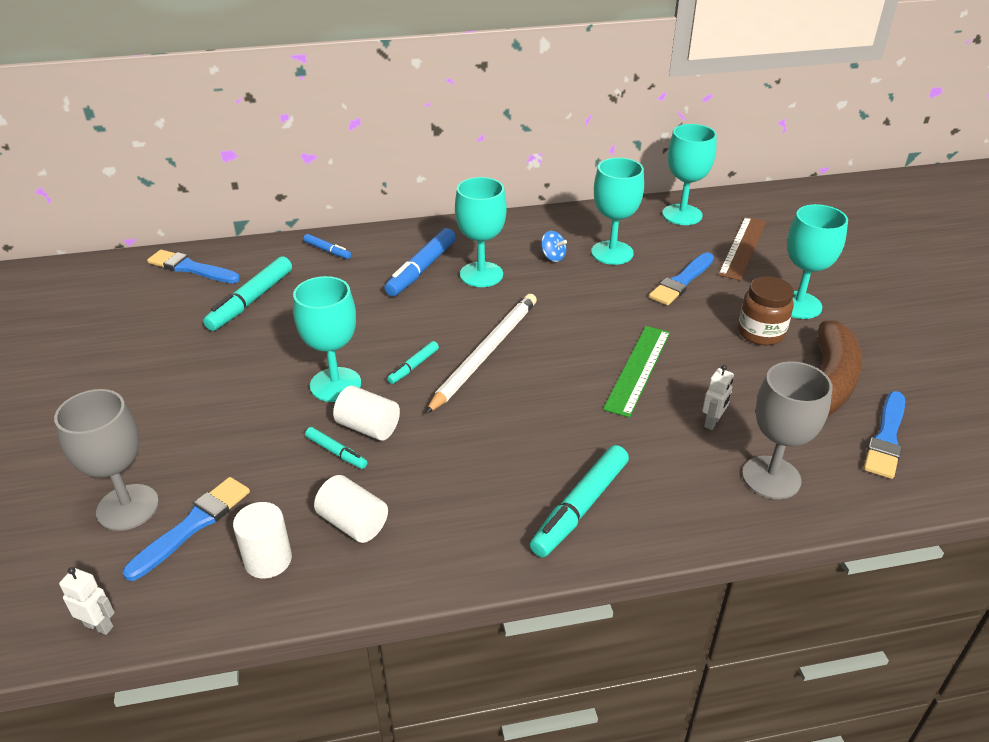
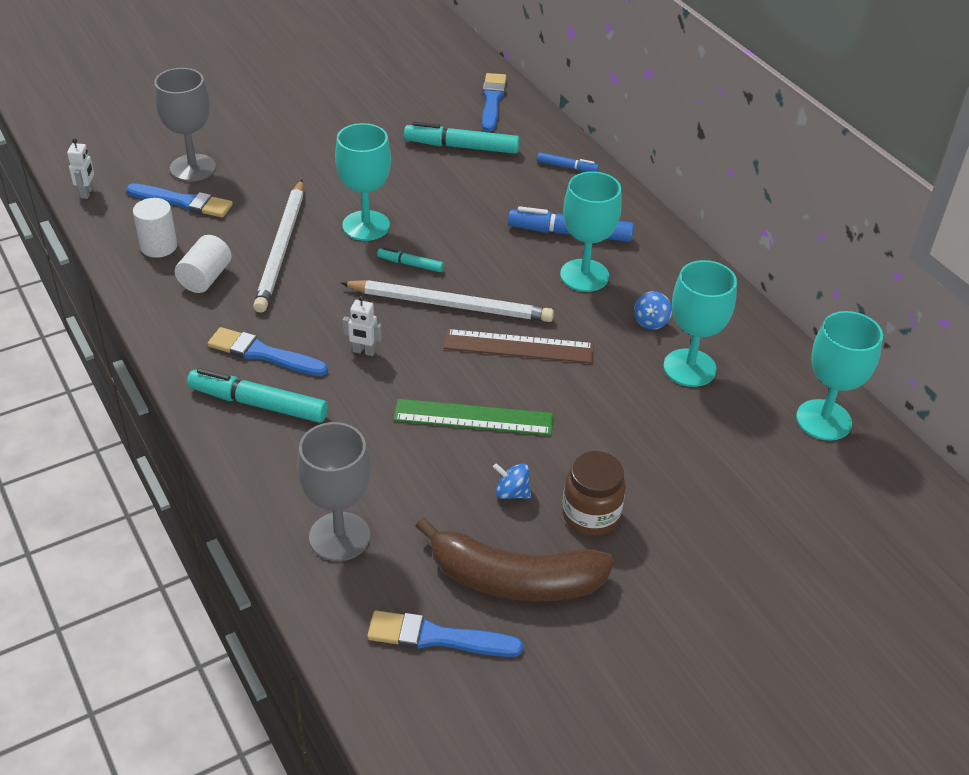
camera: 70 degrees right, 5 degrees up
(327, 251) = (567, 167): blue marker -> blue marker turned 90 degrees counterclockwise
(336, 452) = (281, 249): turquoise marker -> white pencil
(368, 427) = (318, 258): white cylinder -> none
(681, 281) = (662, 435): blue brush -> blue brush (263, 354)
(712, 422) = (409, 484): white robot -> white robot (363, 351)
(731, 367) = (511, 493): none -> blue spinning top
(742, 247) = (778, 487): brown ruler -> brown ruler (519, 346)
(798, 305) = (671, 549): turquoise goblet -> none

